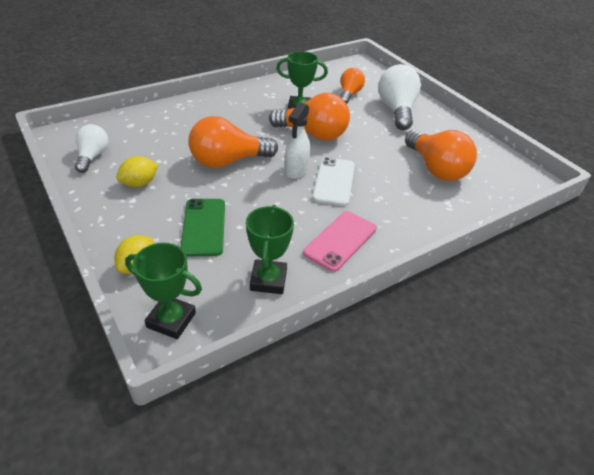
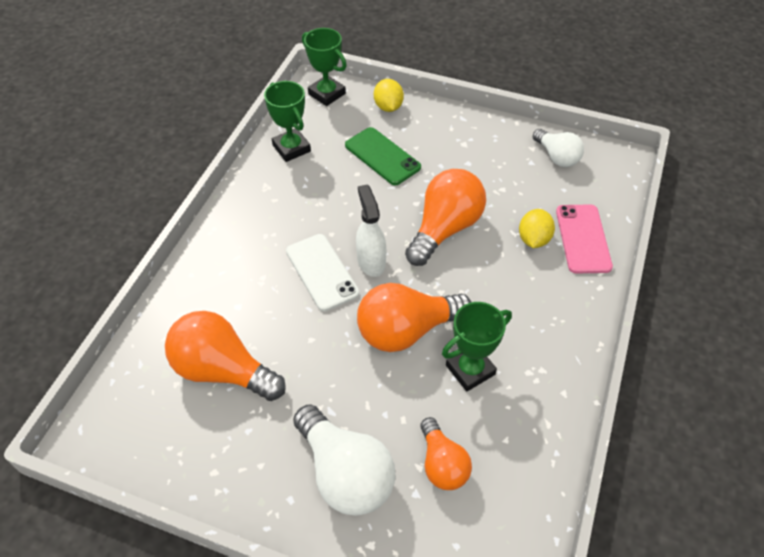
camera: 145 degrees right, 10 degrees up
(139, 183) = (481, 159): yellow lemon -> yellow lemon (533, 239)
(171, 320) = (327, 94): green trophy -> green trophy turned 60 degrees clockwise
(340, 240) = (264, 210): pink phone -> pink phone (583, 238)

